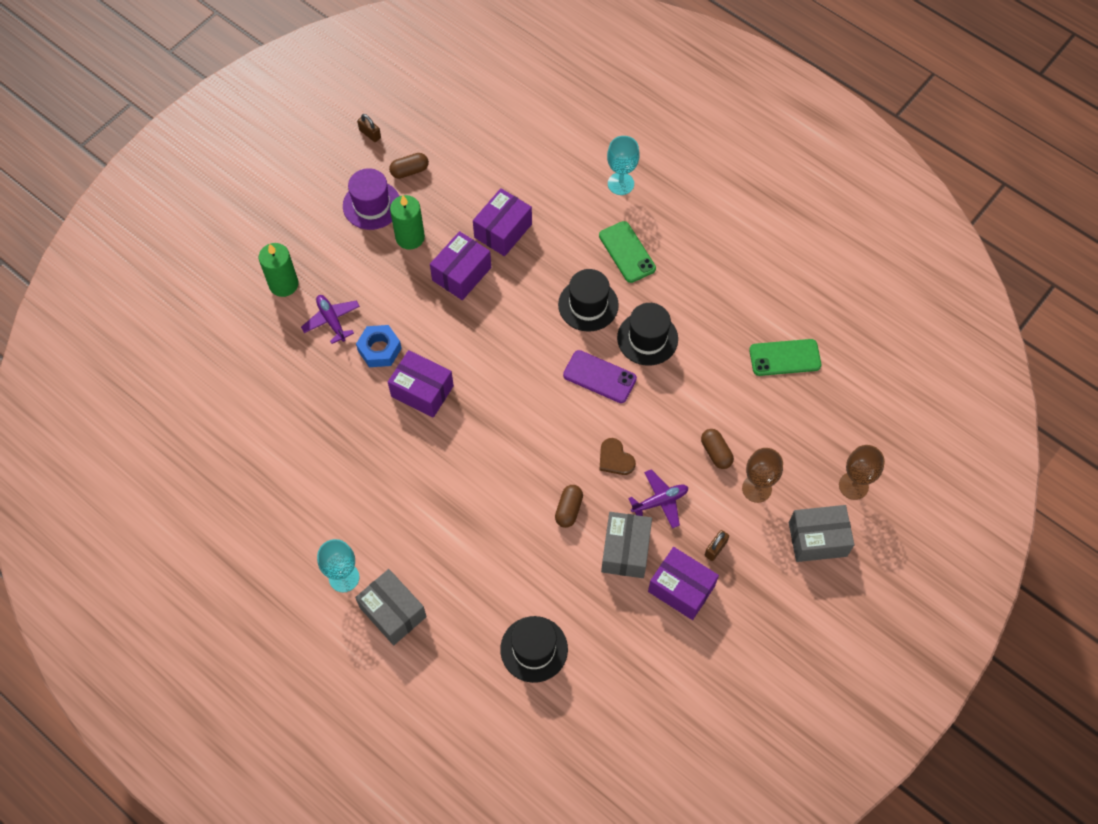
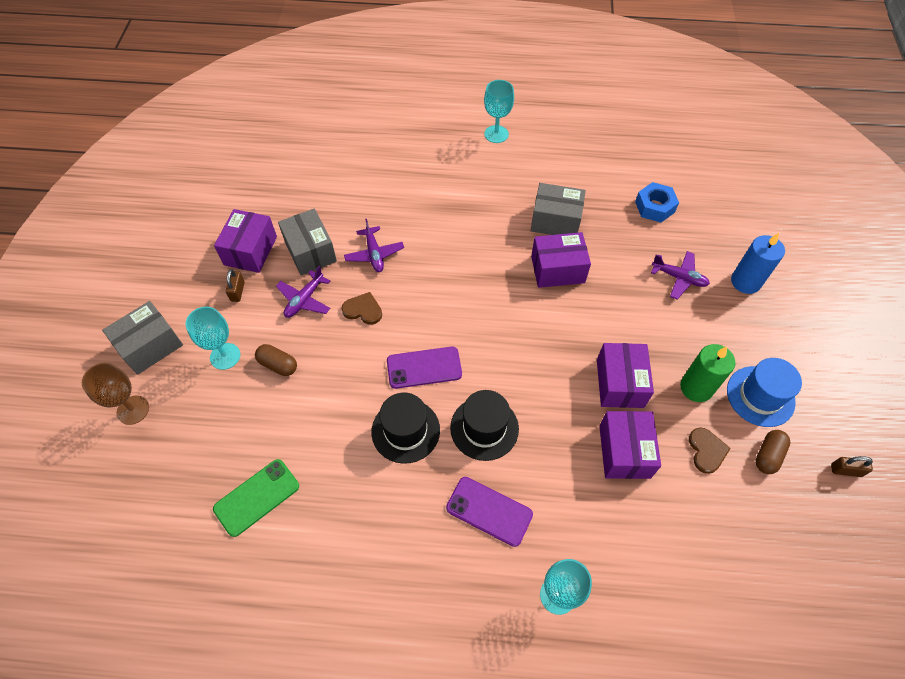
camera: 145 degrees right, 5 degrees down
(283, 284) = (745, 282): green candle -> blue candle
(371, 205) = (760, 396): purple hat -> blue hat
(379, 349) = (620, 279): blue nut -> blue nut (654, 207)
(393, 612) = (447, 134): grey box -> grey box (555, 221)
(447, 197) = (706, 451): none -> brown heart
(534, 649) = (336, 163): black hat -> none
(568, 509) = (374, 254): brown capsule -> purple plane
(627, 252) = (489, 511): green phone -> purple phone
(681, 589) = (250, 250): purple box -> purple box turned 75 degrees counterclockwise
(756, 488) = (225, 356): brown goblet -> turquoise goblet

